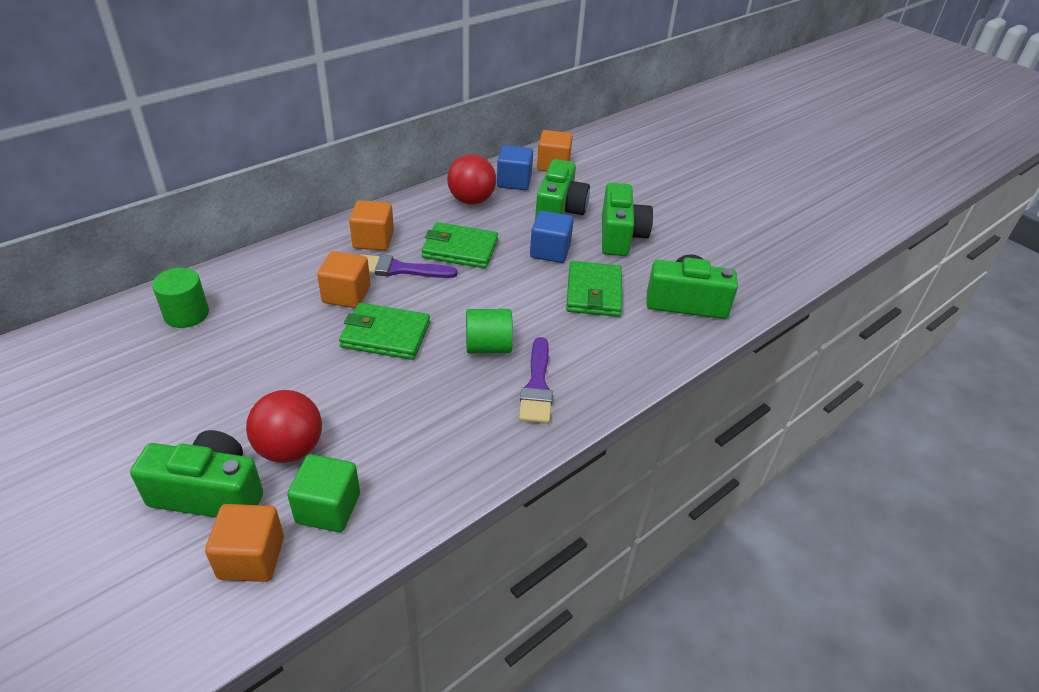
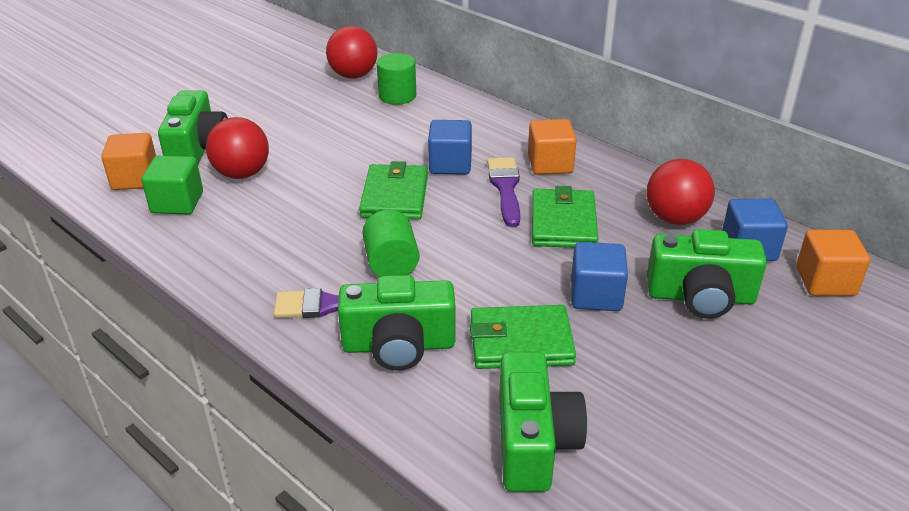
camera: 85 degrees right, 5 degrees down
(109, 344) = (353, 75): none -> red ball
(346, 295) = (450, 164): orange cube -> blue cube
(620, 236) = (673, 364): green camera -> green camera (399, 345)

